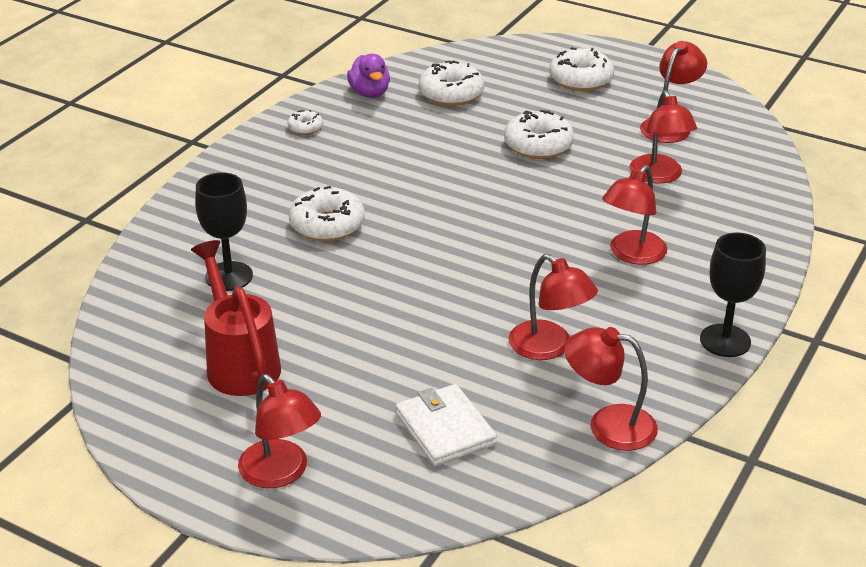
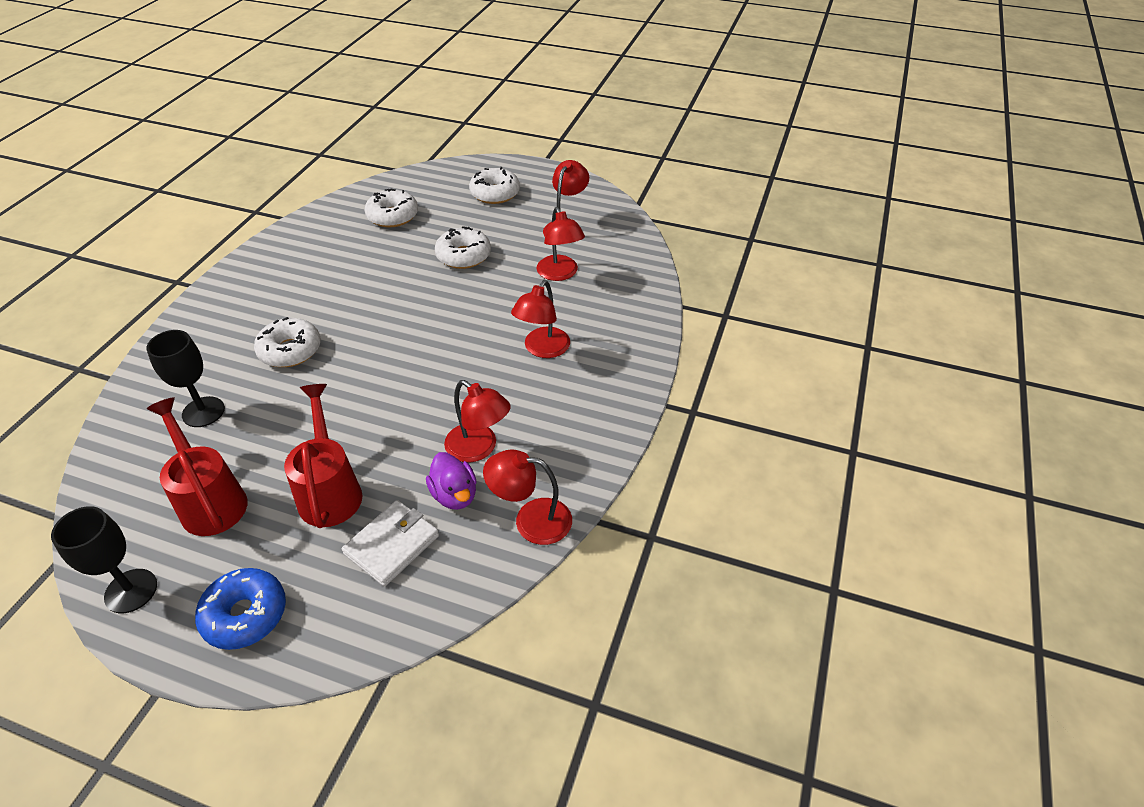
camera: 10 degrees left, 10 degrees up
(281, 473) = (245, 614): red lamp -> blue donut
(305, 128) = (273, 259): white donut -> none
(370, 93) = (326, 222): purple duck -> purple duck (454, 495)
(374, 369) = (330, 490): none -> red watering can
(445, 429) = (392, 544): white wallet -> white wallet turned 75 degrees clockwise
(725, 341) = (621, 422): black goblet -> black goblet (131, 591)

